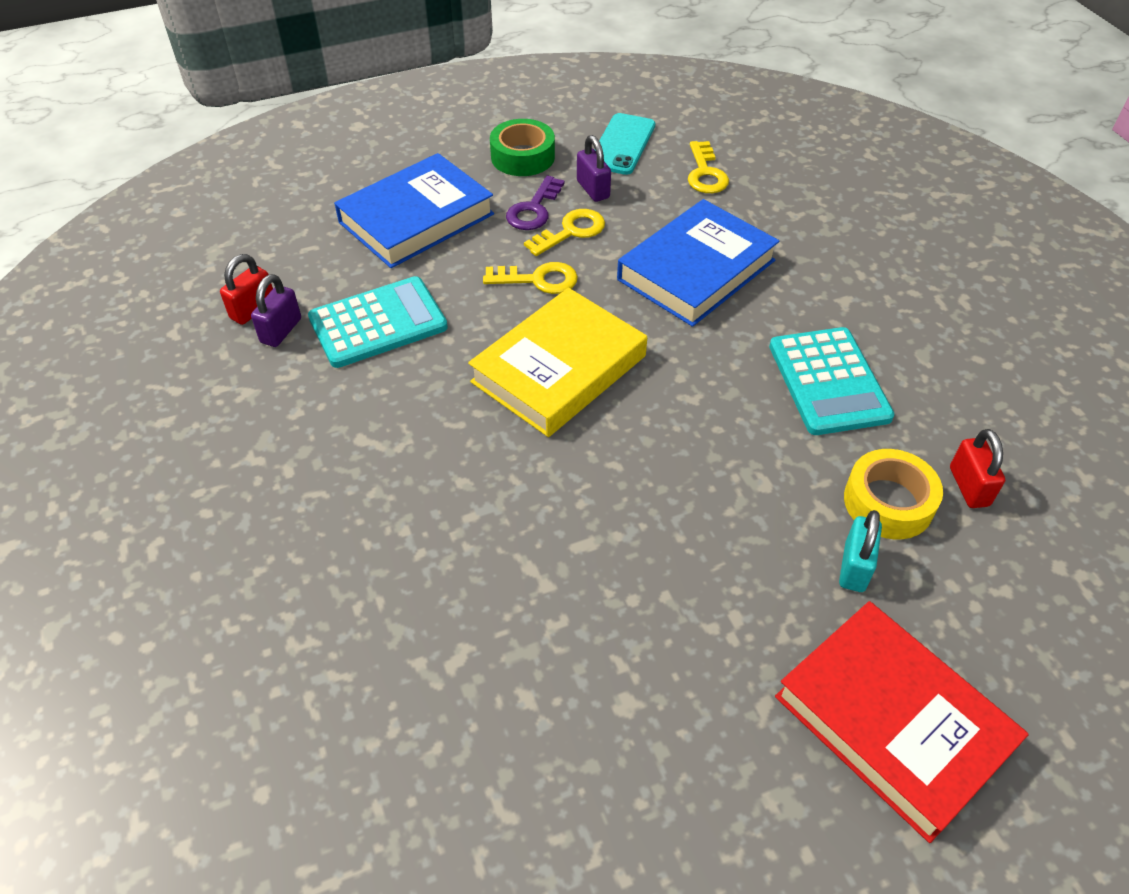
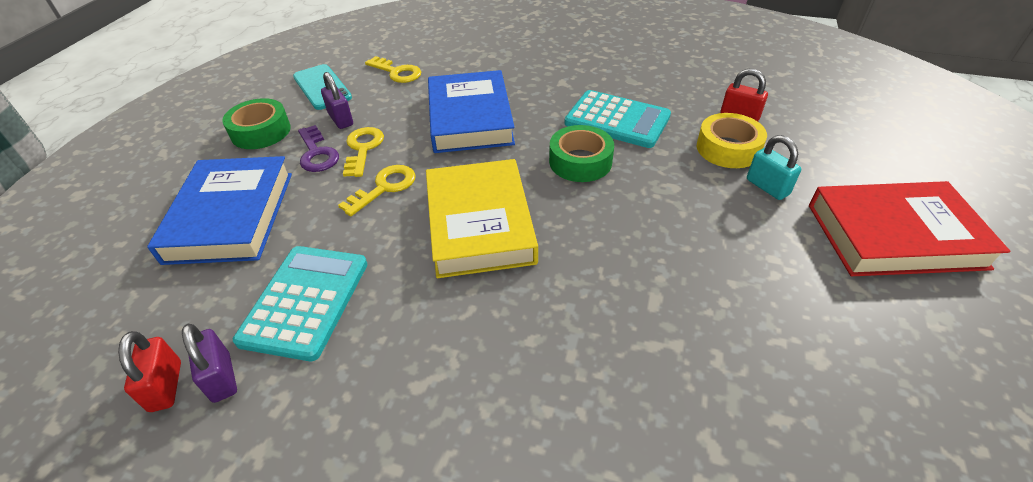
camera: 50 degrees left, 5 degrees down
(593, 189) = (341, 119): purple padlock -> purple padlock turned 45 degrees clockwise
(722, 390) = (580, 161): none -> green tape

